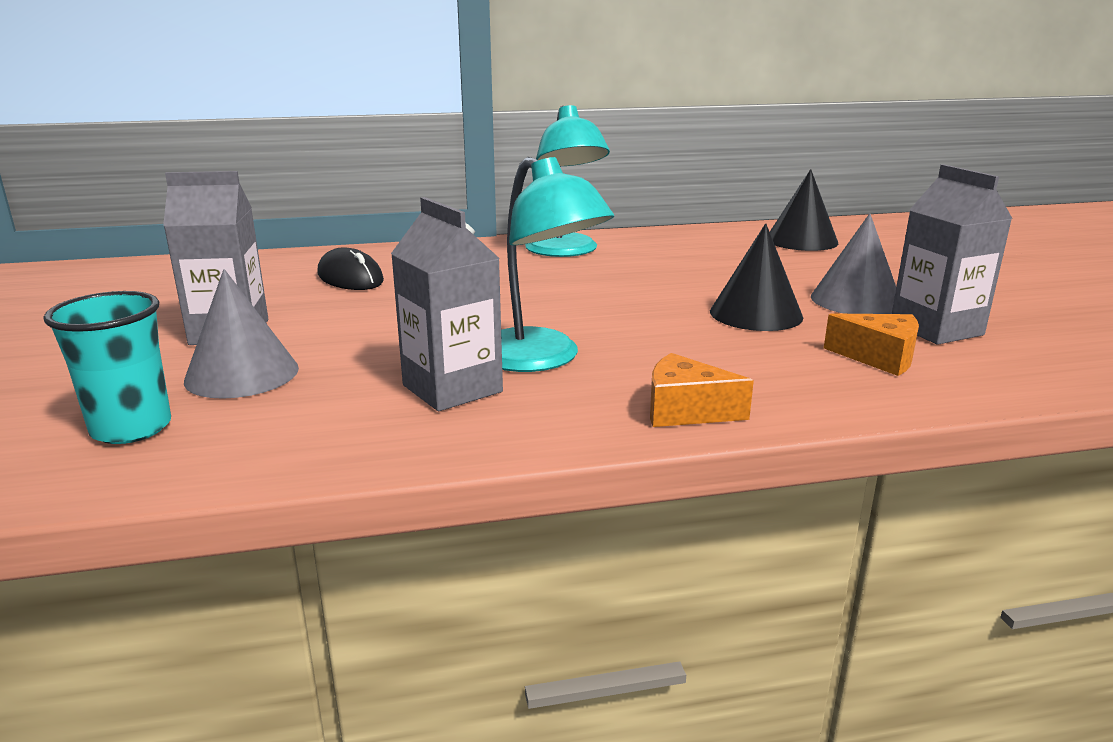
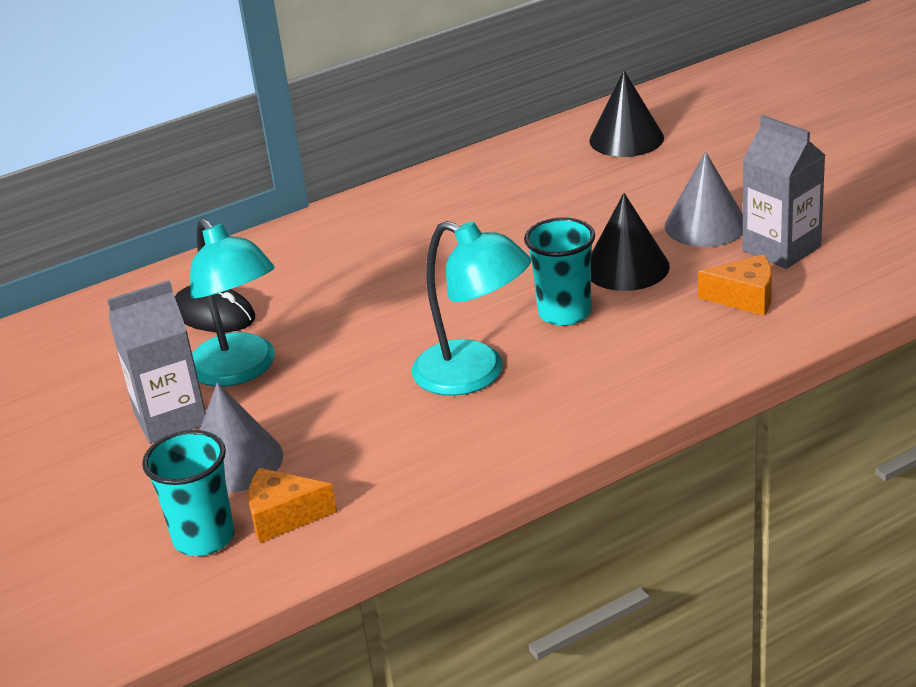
camera: 15 degrees left, 10 degrees up
(452, 388) = (425, 427): grey carton -> none
(565, 251) = (400, 217): turquoise lamp -> turquoise lamp (240, 370)
(669, 333) = (564, 313): none -> turquoise cup
(685, 411) = (619, 398): orange cheese -> orange cheese (283, 516)

